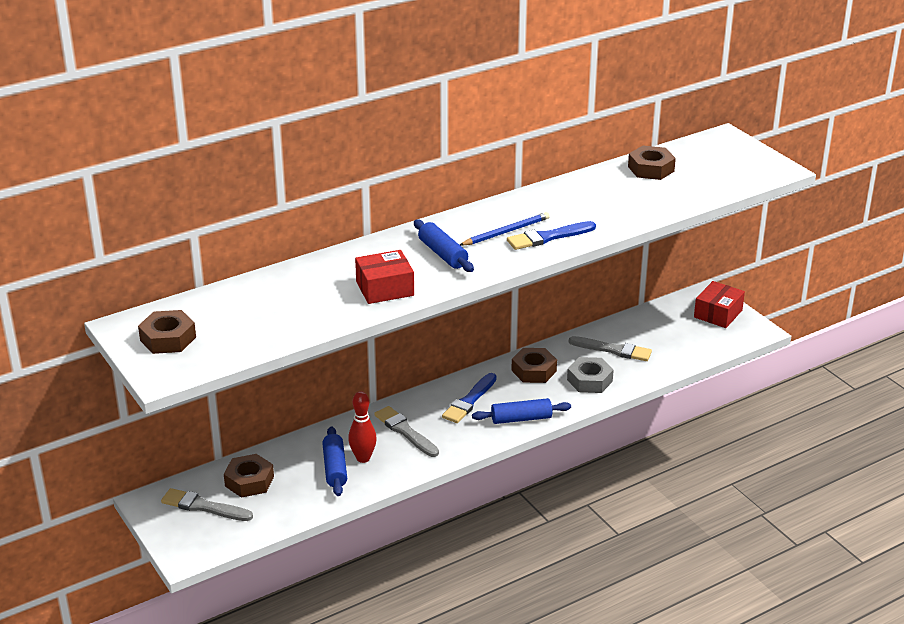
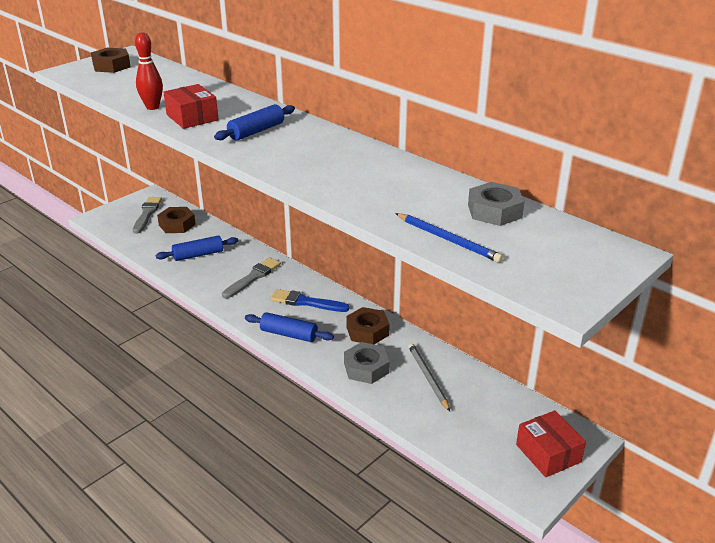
camera: 75 degrees right, 0 degrees up
(363, 458) = (213, 264): red bowling pin -> red bowling pin (152, 107)
(506, 232) = (308, 152): blue pencil -> blue pencil (447, 239)
(521, 419) = (289, 334): blue rolling pin -> blue rolling pin turned 45 degrees counterclockwise
(548, 237) = (307, 171): blue brush -> none
(613, 350) = (428, 378): grey brush -> grey pencil
(651, 169) = (494, 211): brown nut -> grey nut
(718, 314) = (548, 453): red box -> red box turned 45 degrees clockwise

